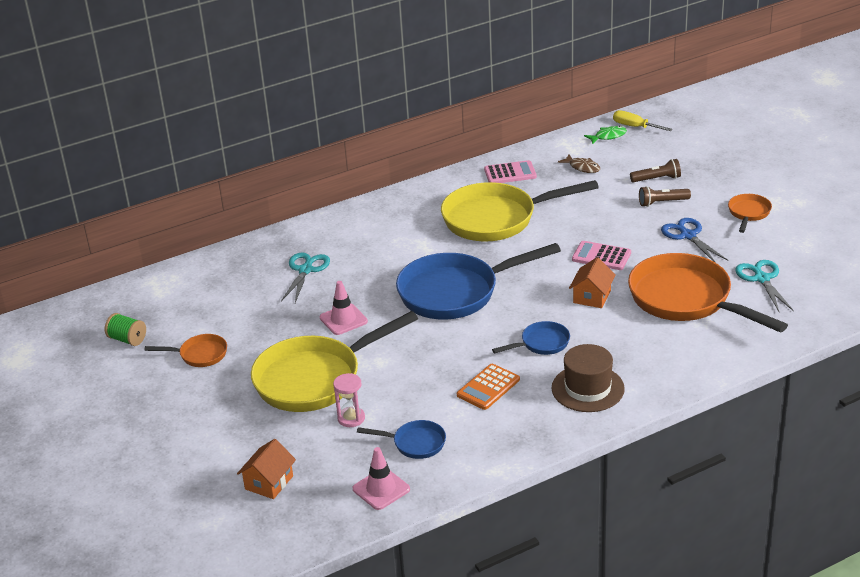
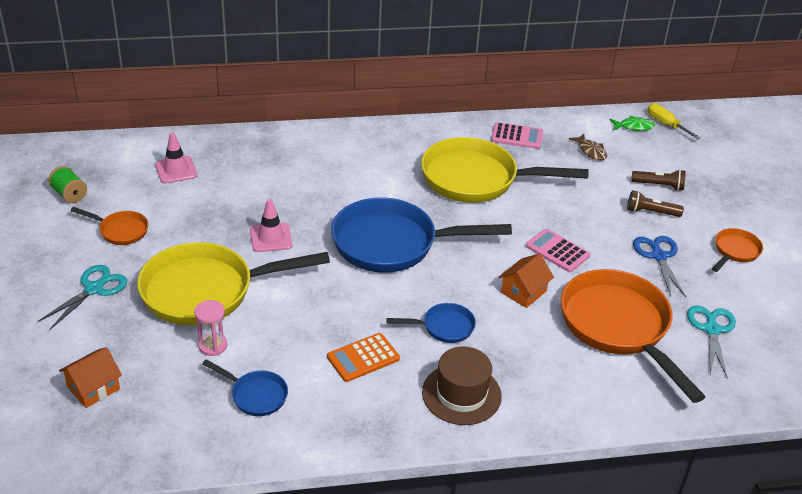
camera: 15 degrees right, 5 degrees up
(306, 270) = (269, 176): turquoise scissors -> turquoise scissors (94, 289)
(381, 489) = (192, 435): pink traffic cone -> pink traffic cone (176, 170)

